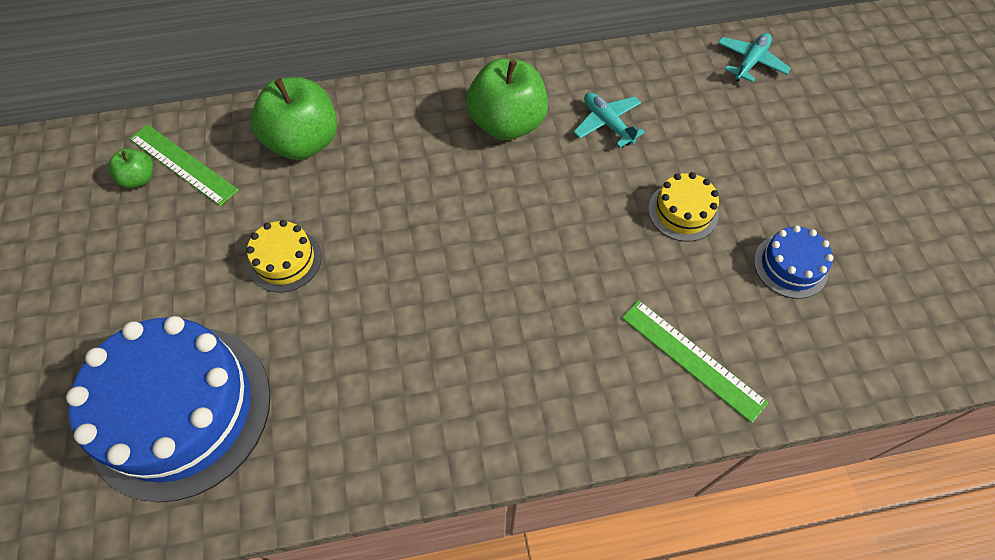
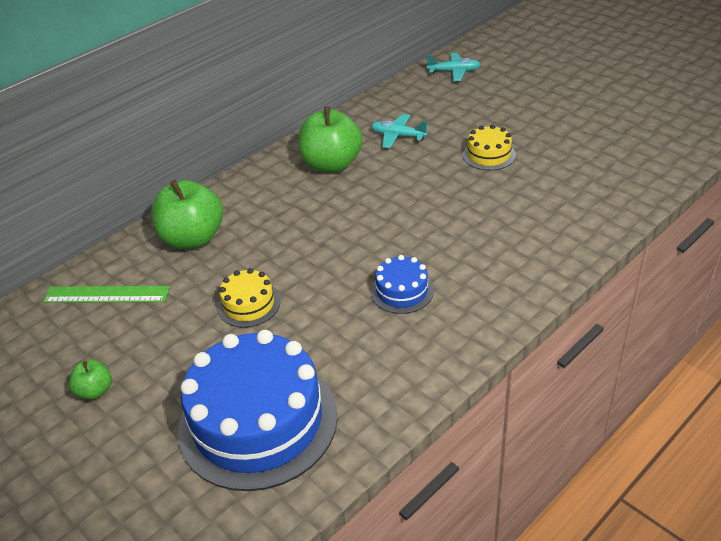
camera: 30 degrees left, 20 degrees down
(139, 179) = (77, 319): green apple -> green apple (95, 391)
(692, 359) = (567, 216): green ruler -> none
(750, 62) = (454, 72): turquoise plane -> turquoise plane turned 90 degrees clockwise
(790, 266) = (575, 150): blue cake -> blue cake (402, 291)

